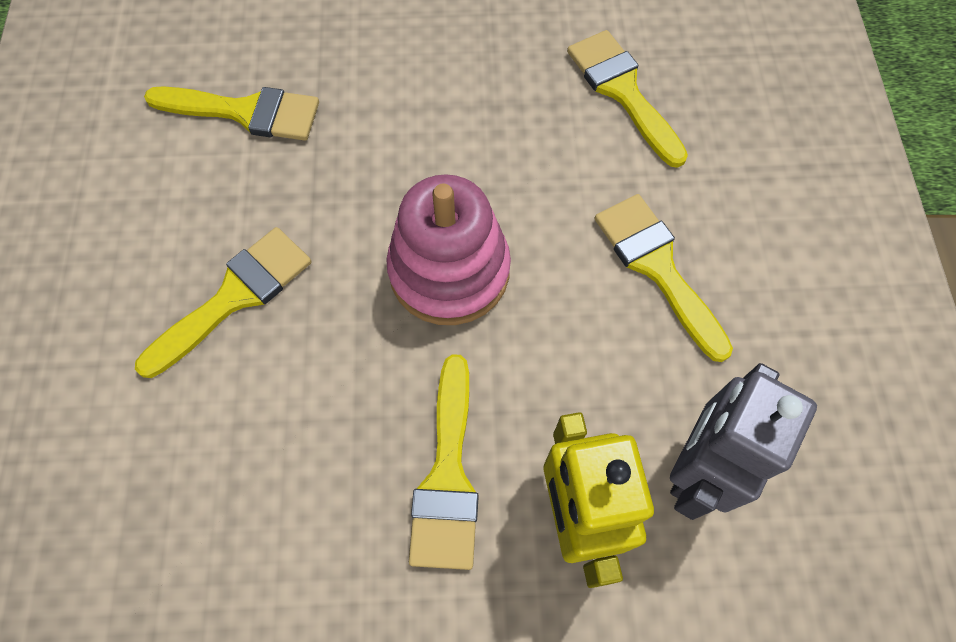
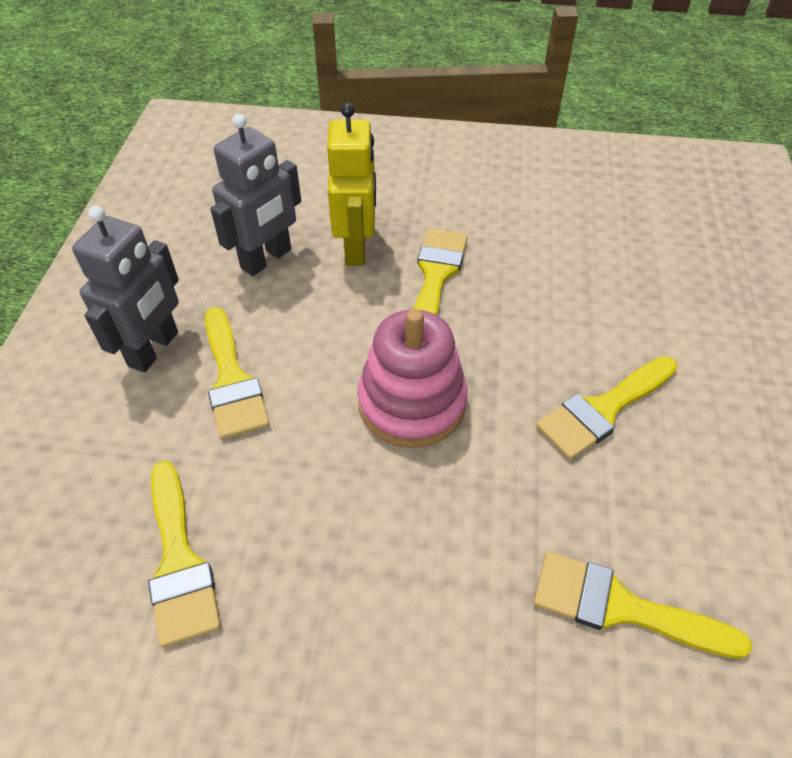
camera: 170 degrees left, 15 degrees down
(766, 292) = (154, 349): none -> grey robot

